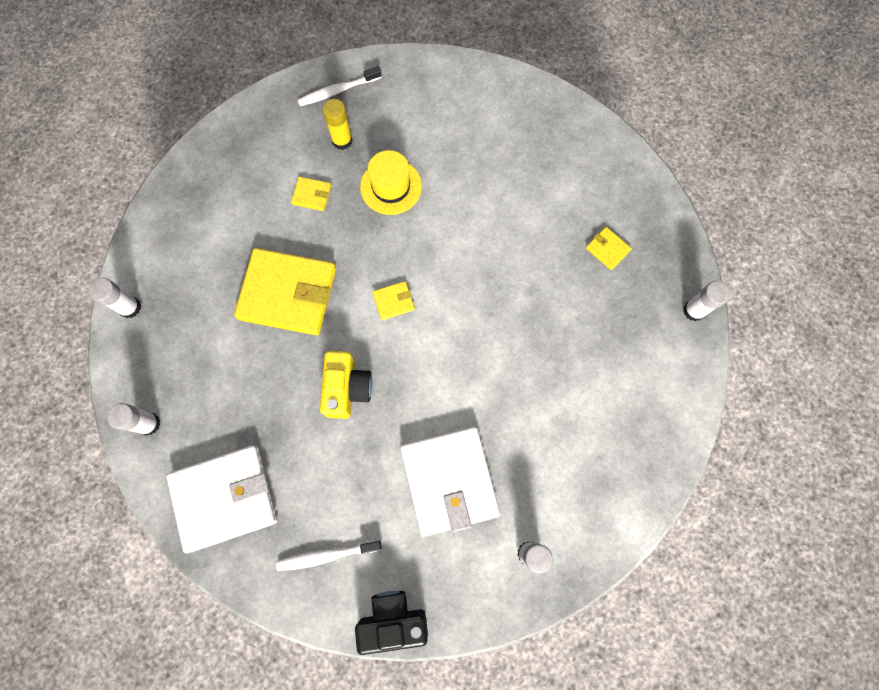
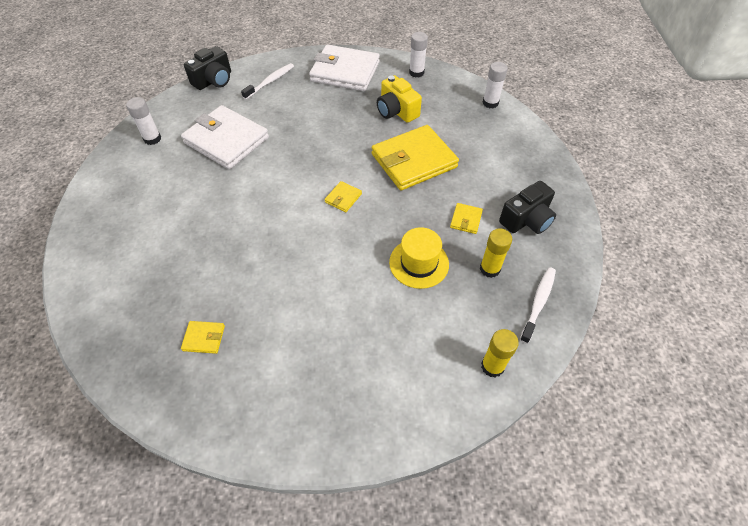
camera: 140 degrees right, 20 degrees down
(225, 498) = (345, 71): white wallet -> white wallet turned 75 degrees clockwise
(263, 156) = (526, 220): none -> black camera
(311, 195) = (466, 220): yellow wallet -> yellow wallet turned 45 degrees counterclockwise
(347, 388) = (327, 142): yellow camera -> yellow camera (396, 111)
(418, 78) = (492, 366): none -> yellow glue stick
(694, 310) = (96, 340): white glue stick -> none

